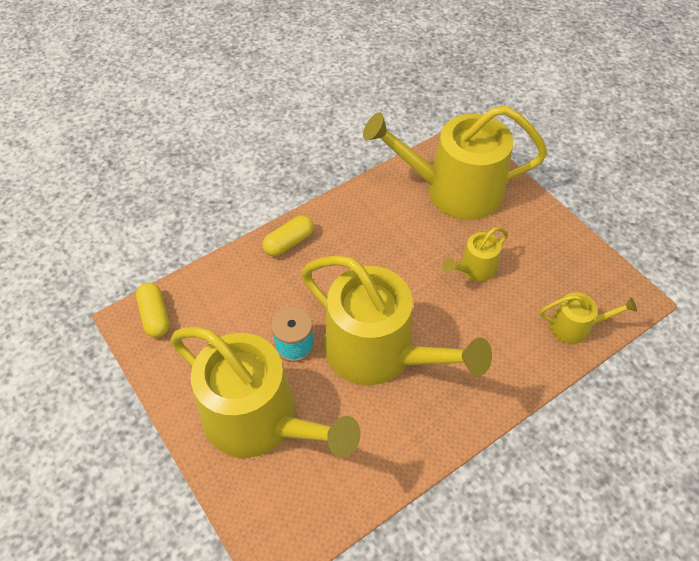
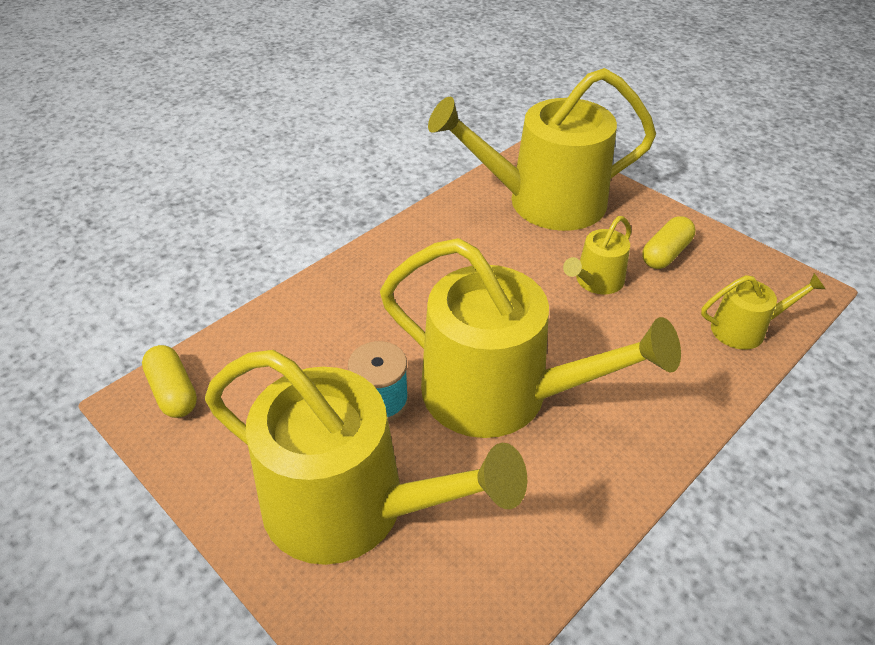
camera: 10 degrees left, 10 degrees down
(289, 242) = (347, 281): yellow capsule -> yellow capsule (665, 253)

